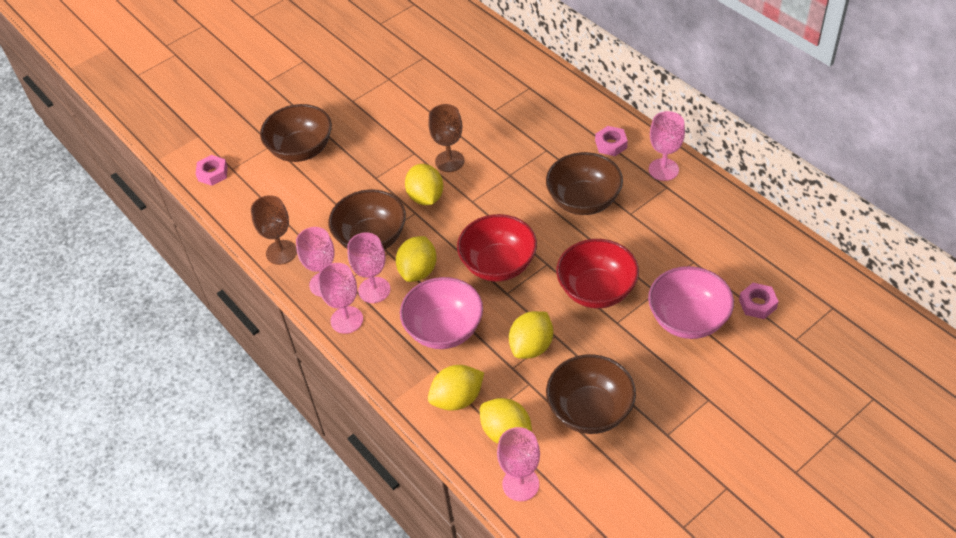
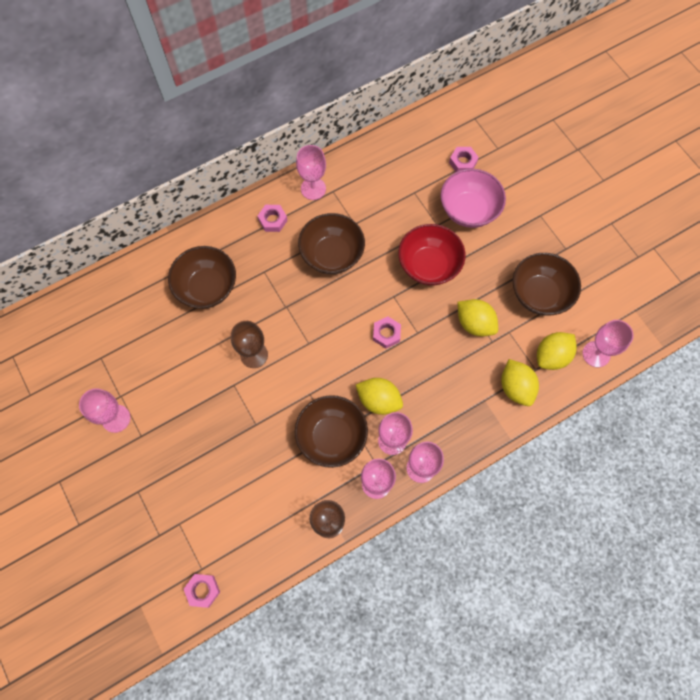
camera: 85 degrees left, 20 degrees up
(301, 150) = (196, 494): brown bowl -> brown bowl (207, 287)
(366, 81) = (116, 418): none -> pink goblet
(426, 197) = (293, 382): yellow lemon -> none
(444, 330) = (446, 387): pink bowl -> none
(498, 265) = (386, 334): red bowl -> pink nut

